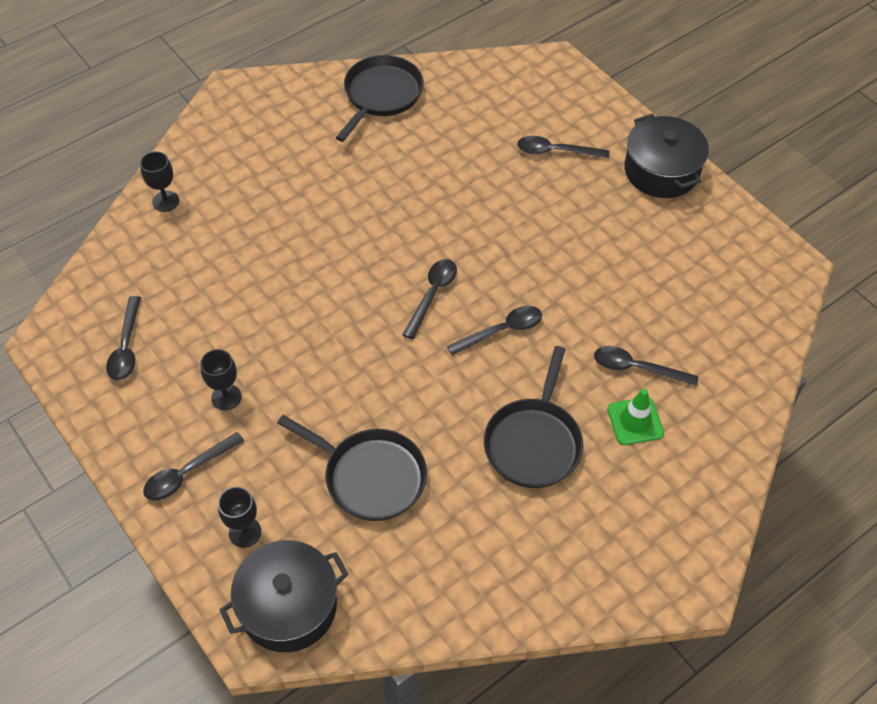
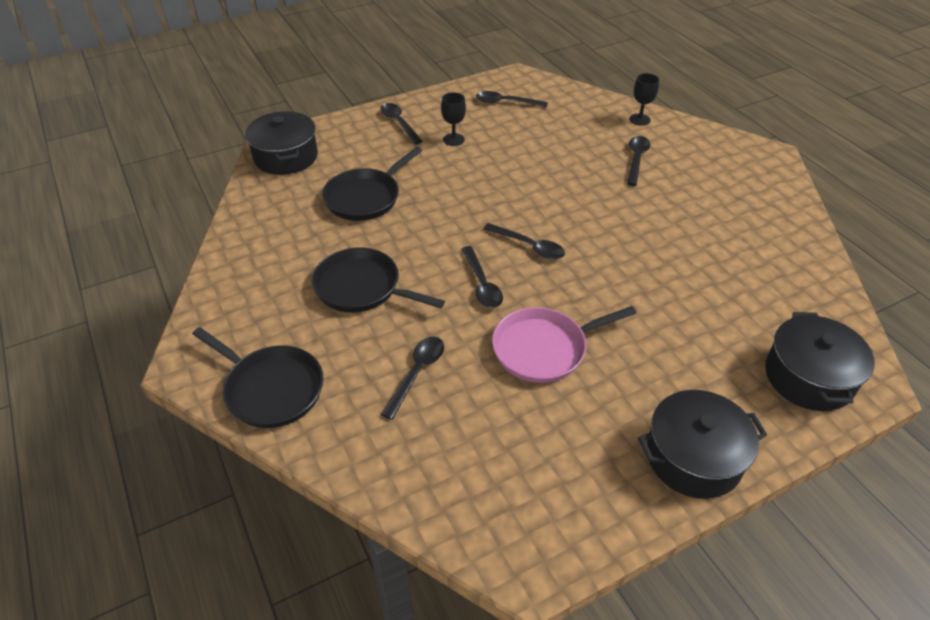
camera: 100 degrees right, 10 degrees down
(245, 532) = (346, 143): black goblet -> none
(381, 95) = (783, 239): black pan -> black pan (271, 389)
(555, 151) = (717, 361): black spoon -> black spoon (636, 159)
(557, 97) = (808, 377): none -> black pot
(577, 272) = (544, 349): none -> pink pan
(635, 421) = (359, 359): green traffic cone -> none

